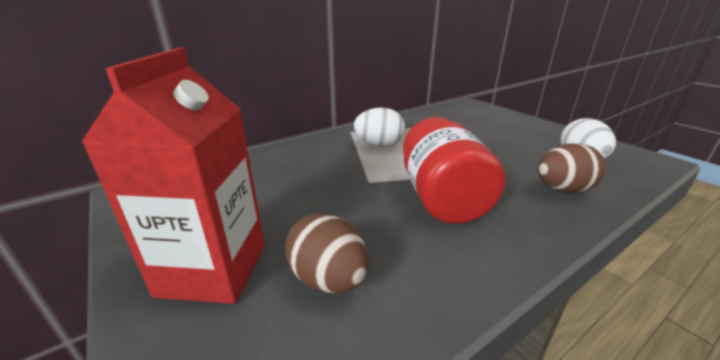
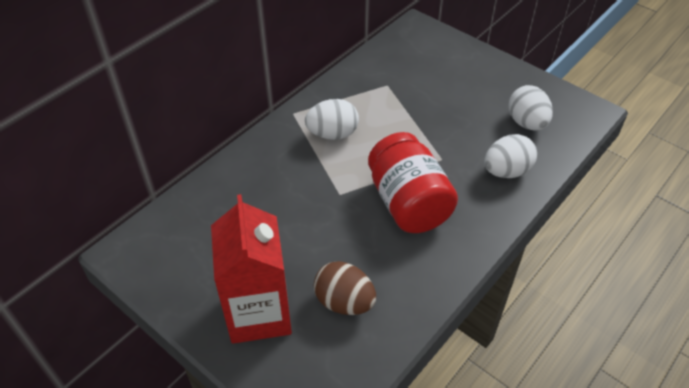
camera: 15 degrees left, 20 degrees up
(562, 189) = (506, 171): brown egg -> white egg

